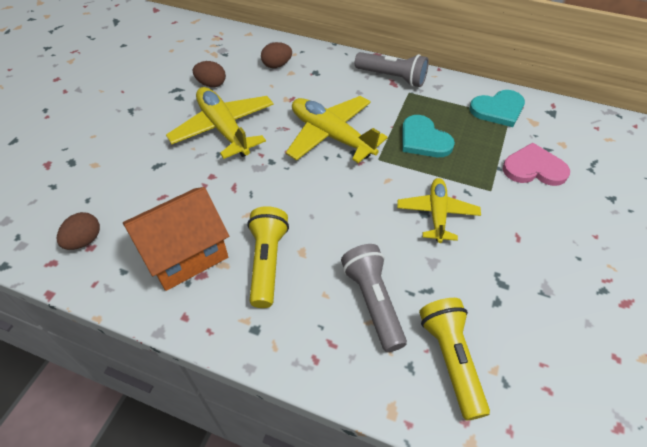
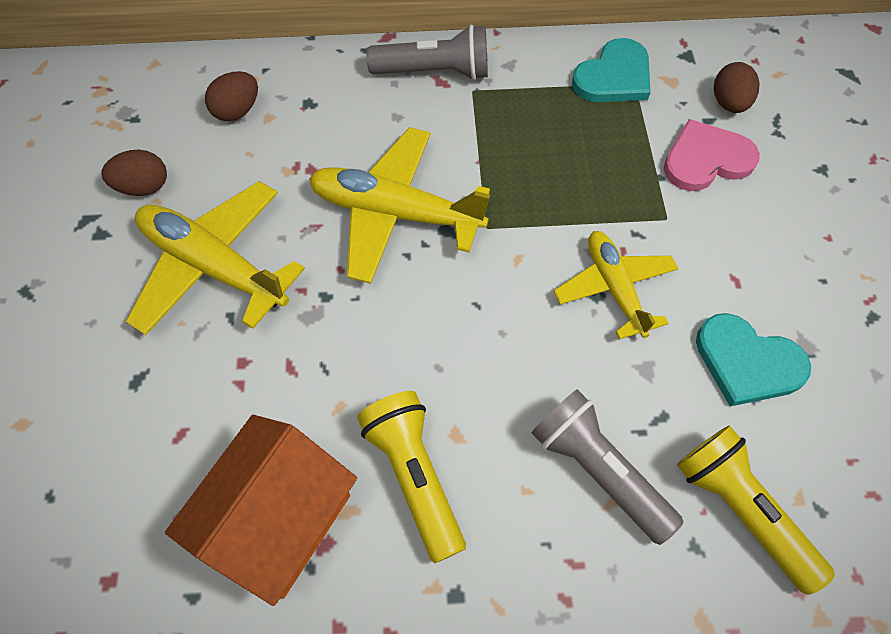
camera: 25 degrees left, 10 degrees up
(84, 240) = (91, 574): brown egg -> brown egg (729, 103)
(424, 139) = (535, 168): turquoise heart -> turquoise heart (747, 362)

